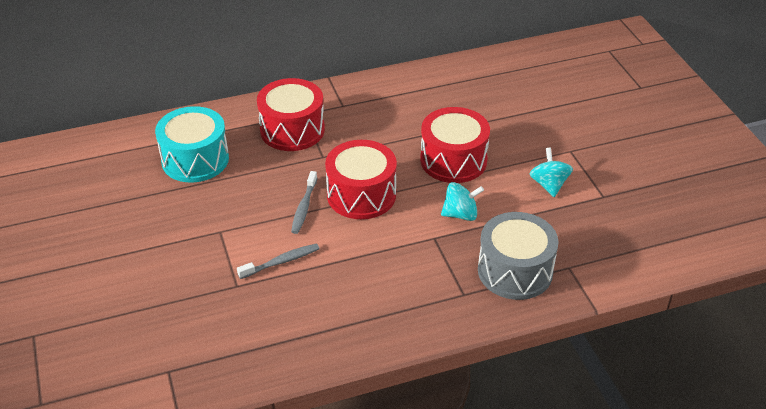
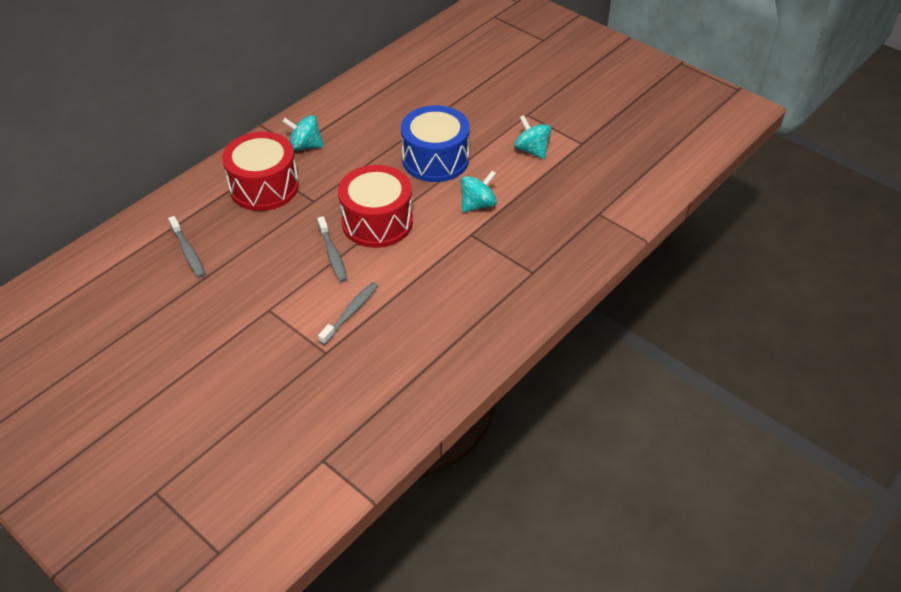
camera: 30 degrees left, 5 degrees up
(195, 160) = (188, 252): turquoise drum -> grey toothbrush
(351, 108) = (305, 146): none -> turquoise spinning top
(453, 160) = (435, 159): red drum -> blue drum
(515, 271) = (559, 235): grey drum -> none

